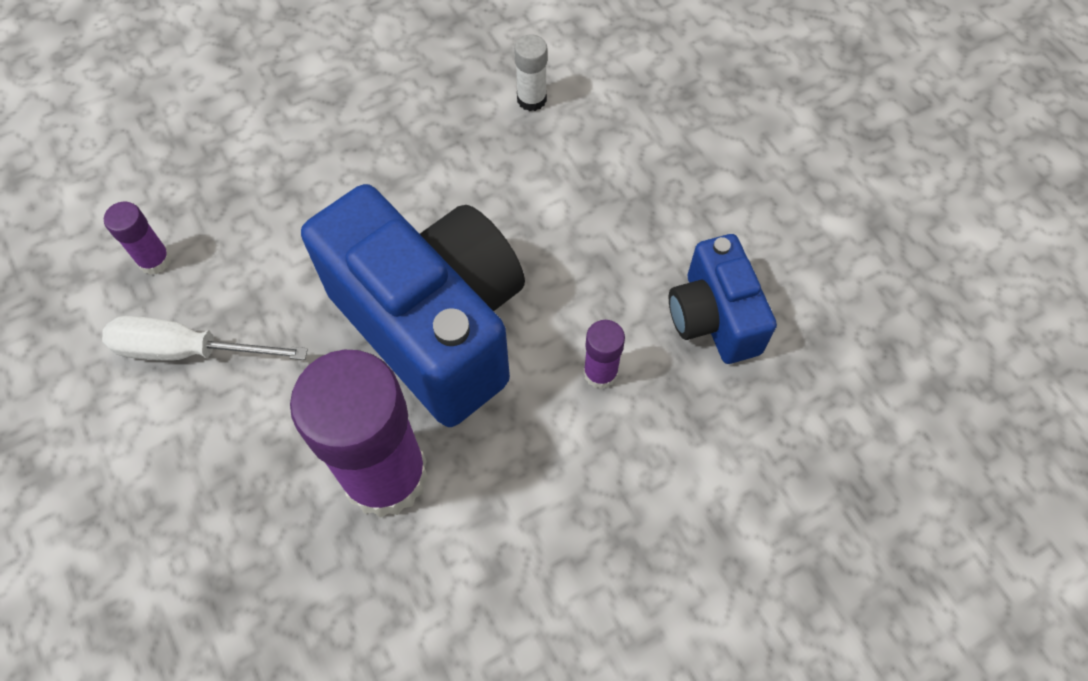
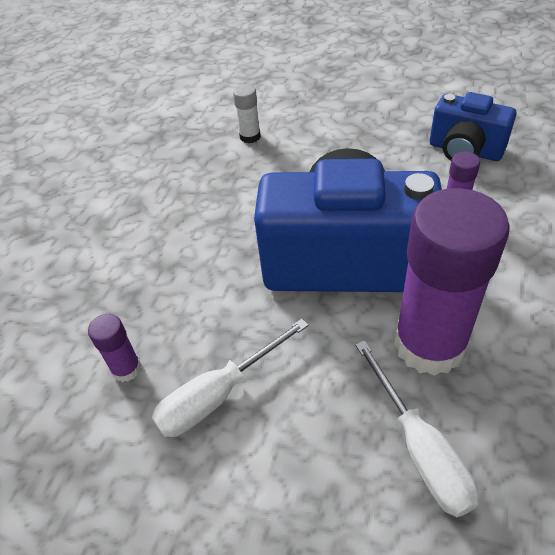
camera: 40 degrees left, 15 degrees down
(262, 544) = (420, 448): none -> white screwdriver

